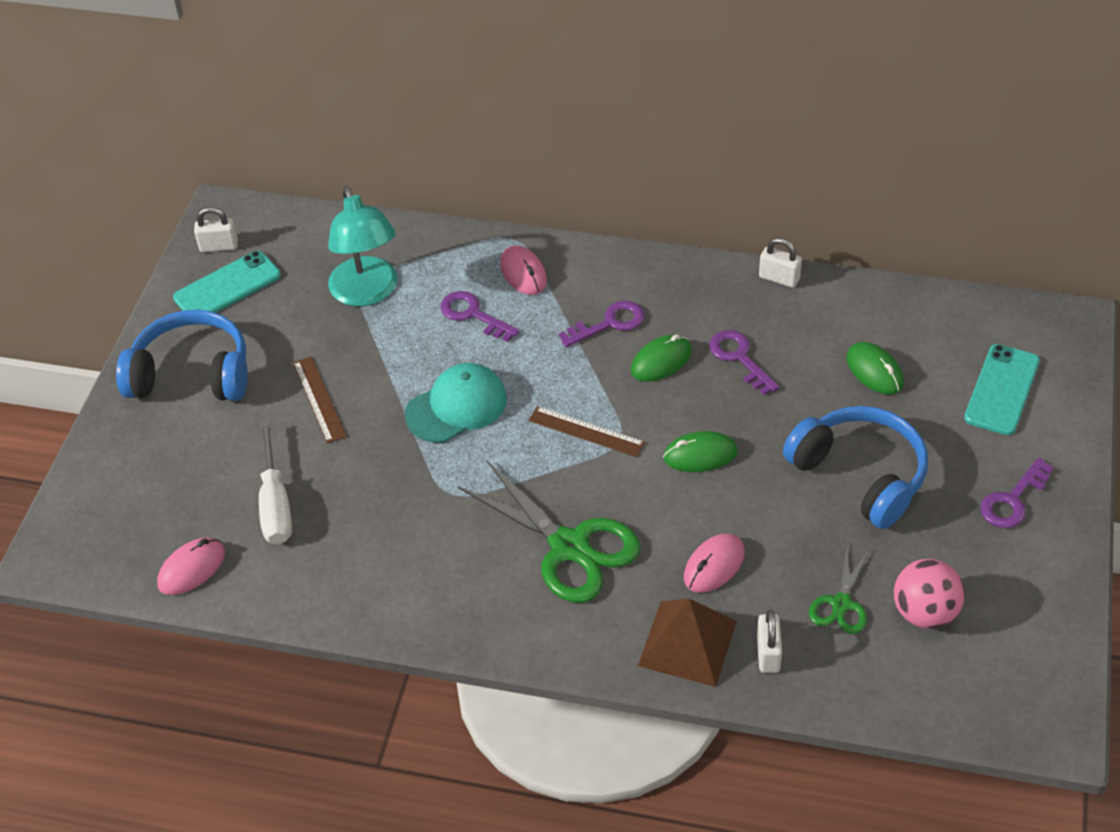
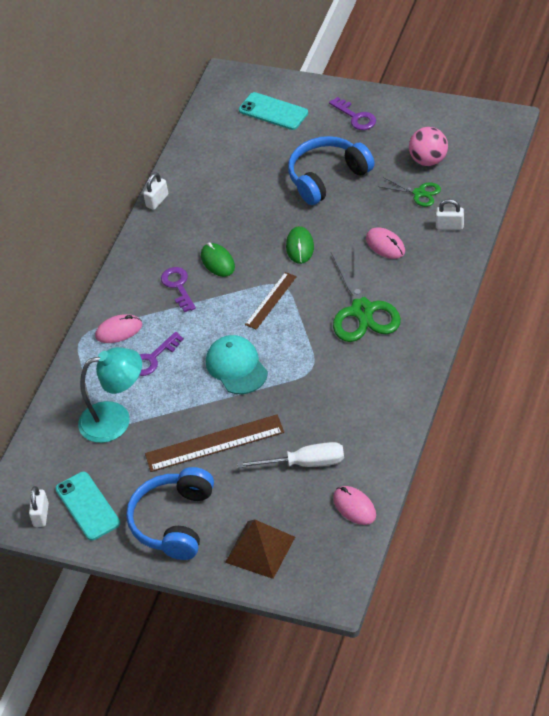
camera: 80 degrees left, 0 degrees up
(319, 399) = (214, 443): brown ruler -> brown ruler, size x1.67
(569, 546) = (362, 310): green scissors -> green scissors turned 120 degrees clockwise
(687, 643) = (439, 259): brown pyramid -> brown pyramid (260, 549)
(739, 358) = (223, 224): purple key -> none
(874, 371) = (247, 164): green mouse -> none

